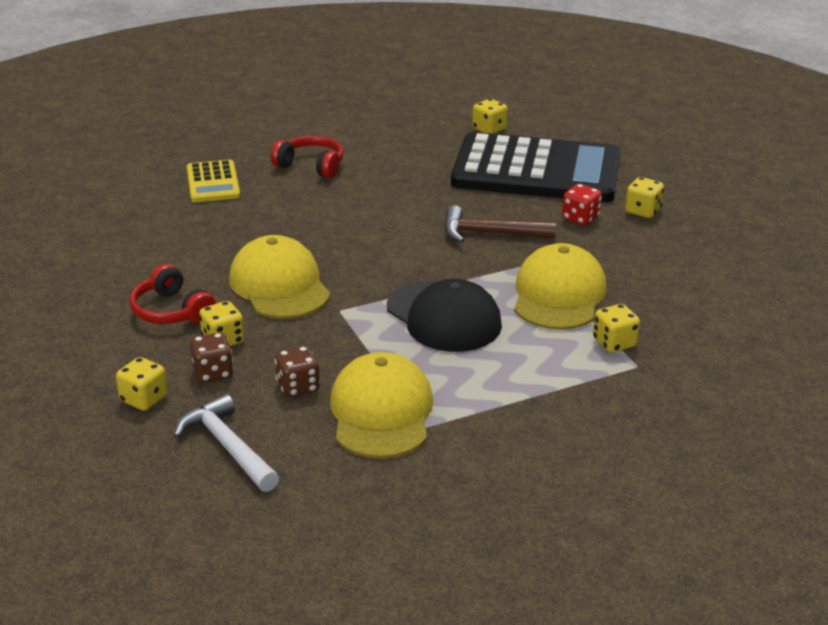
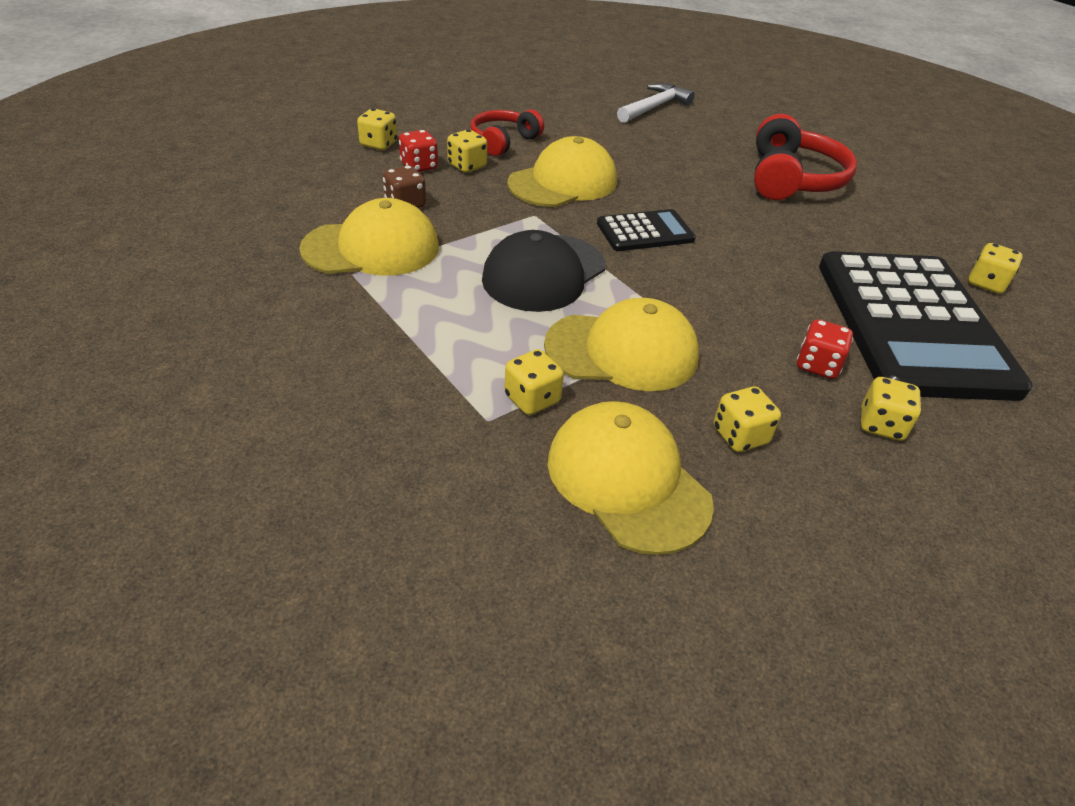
camera: 75 degrees right, 10 degrees up
(213, 182) = (721, 137): yellow calculator -> none
(213, 373) = (419, 166): brown dice -> red dice
(227, 447) = (318, 182): white hammer -> white hammer (654, 107)
(311, 166) = (792, 179): red headphones -> red headphones, size x1.58
(385, 255) = (645, 232): none -> black calculator
(490, 233) = (732, 295): brown hammer -> none
(653, 264) = (740, 436): none -> yellow dice
(697, 315) = (627, 480): none -> yellow cap

